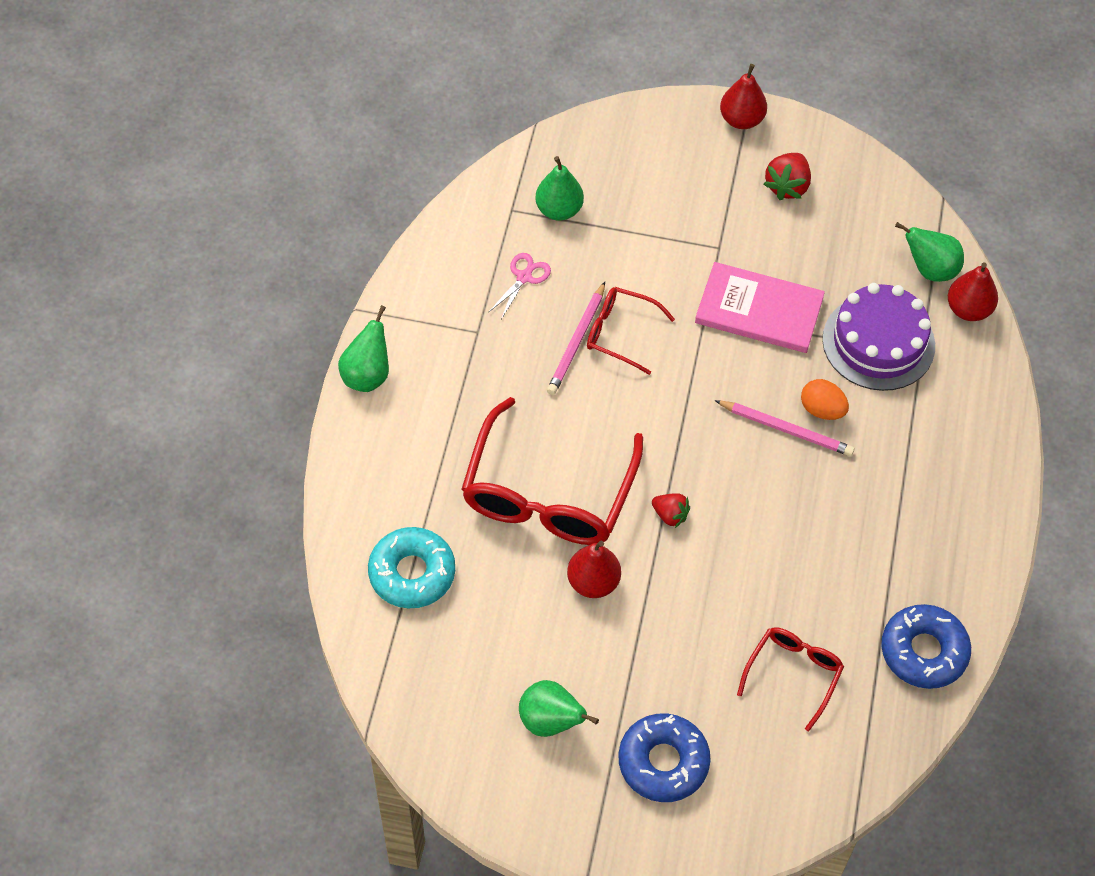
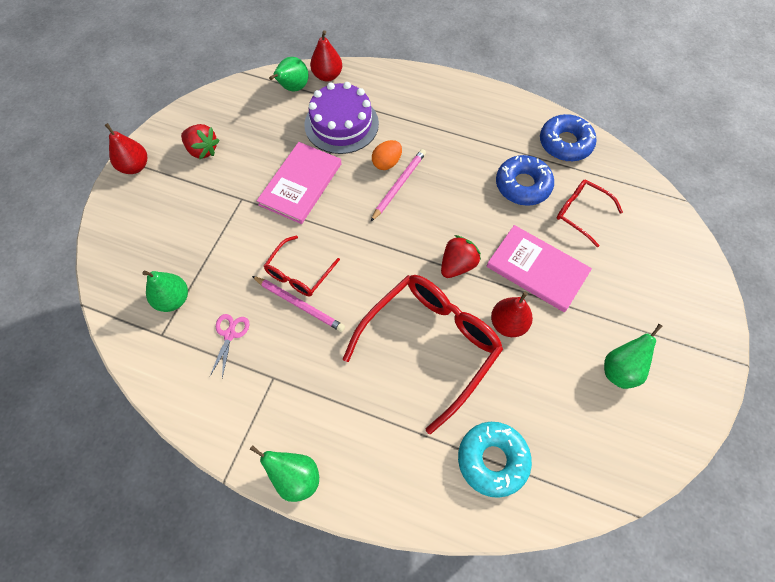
camera: 80 degrees left, 5 degrees up
(524, 277) = (230, 334): pink scissors -> pink scissors turned 60 degrees clockwise
(548, 493) = (430, 344): red glasses -> red glasses turned 75 degrees counterclockwise
(663, 762) = (648, 300): blue donut -> blue donut (523, 185)
(670, 515) = (457, 265): red strawberry -> red strawberry, size x1.53
(684, 616) = (537, 269): none -> pink book

